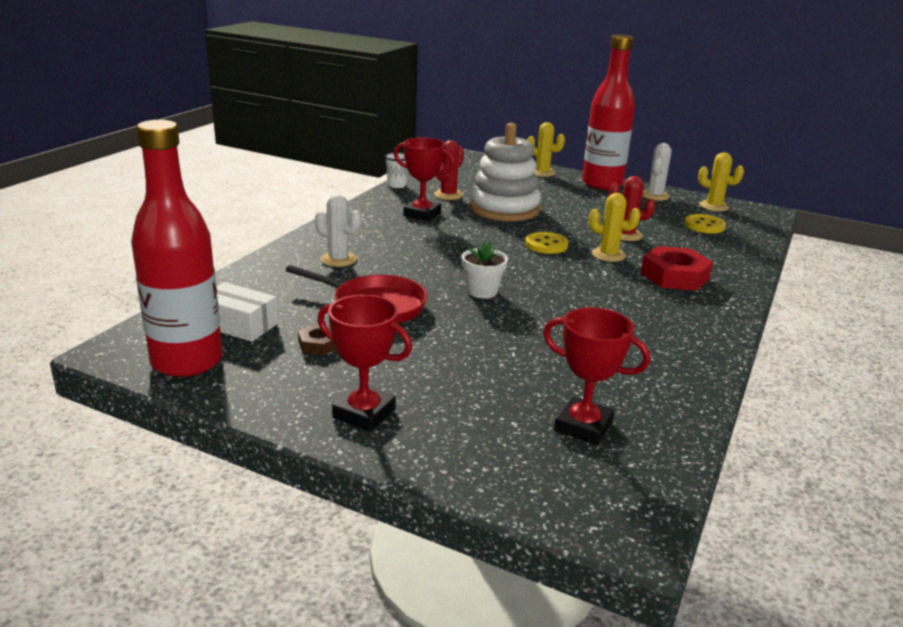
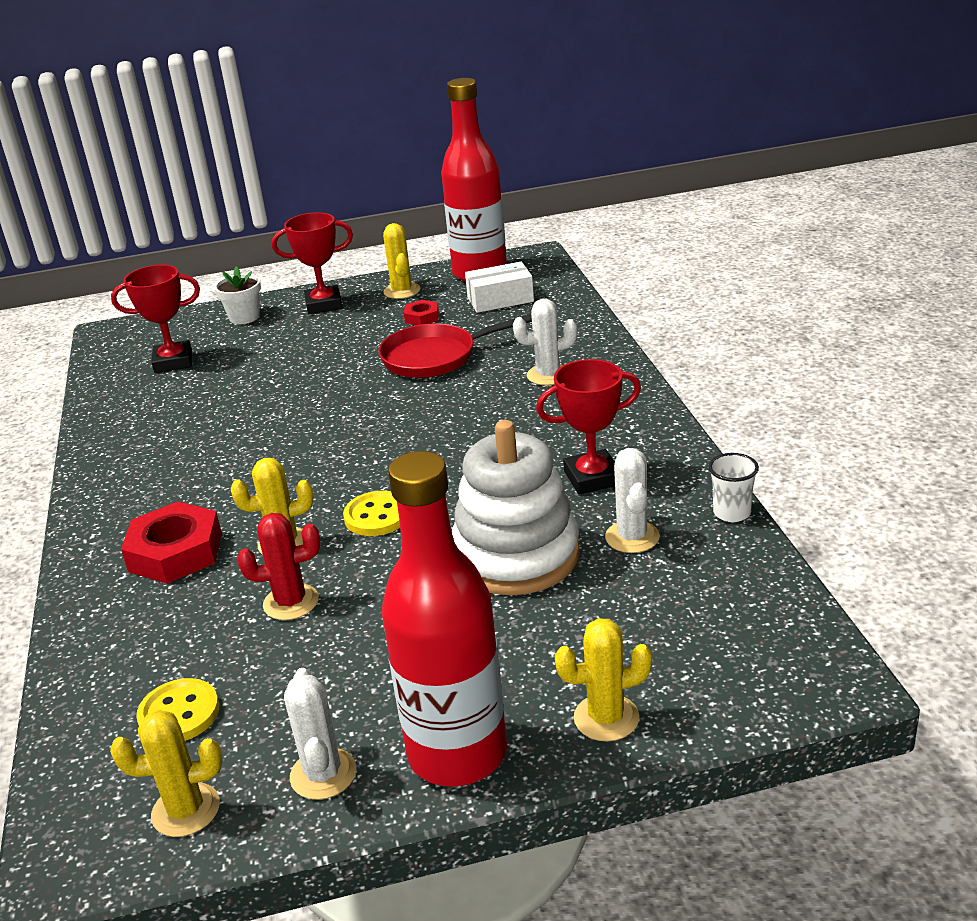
camera: 145 degrees right, 5 degrees up
(278, 384) = (402, 291): none -> yellow cactus
(319, 344) = (422, 317): brown nut -> red nut
(448, 195) = (632, 537): red cactus -> white cactus
(482, 291) = (366, 416): white flower pot -> white flower pot (244, 317)

